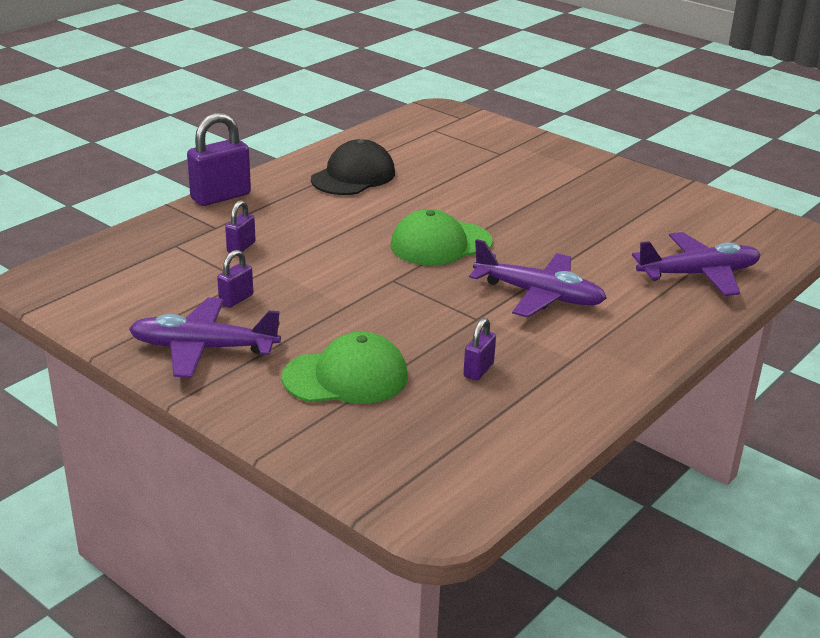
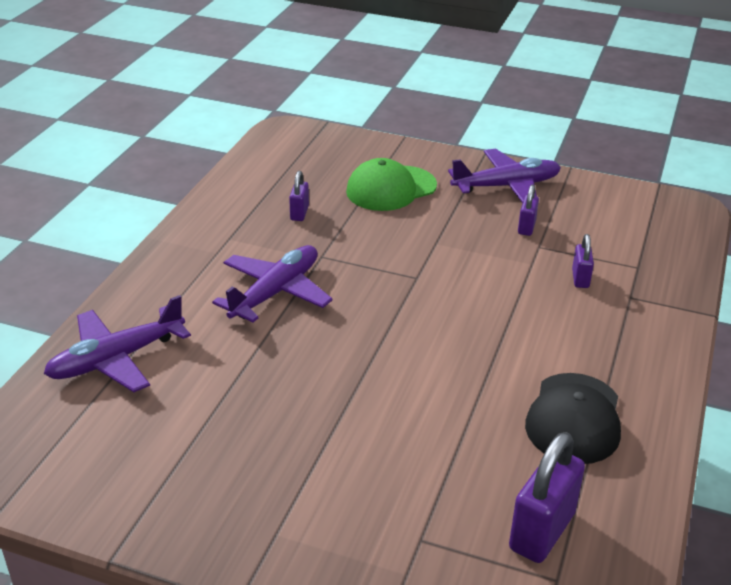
camera: 160 degrees right, 5 degrees up
(221, 197) = (675, 339): purple padlock -> purple padlock (541, 531)
(440, 244) = (400, 332): green cap -> none
(539, 295) = (275, 292): purple plane -> purple plane turned 120 degrees clockwise

